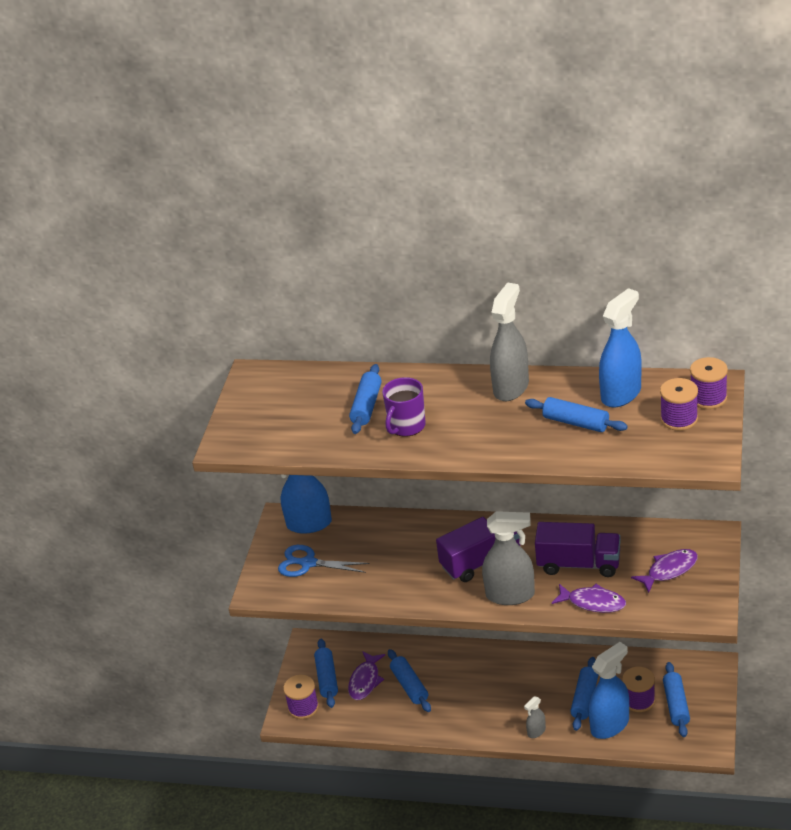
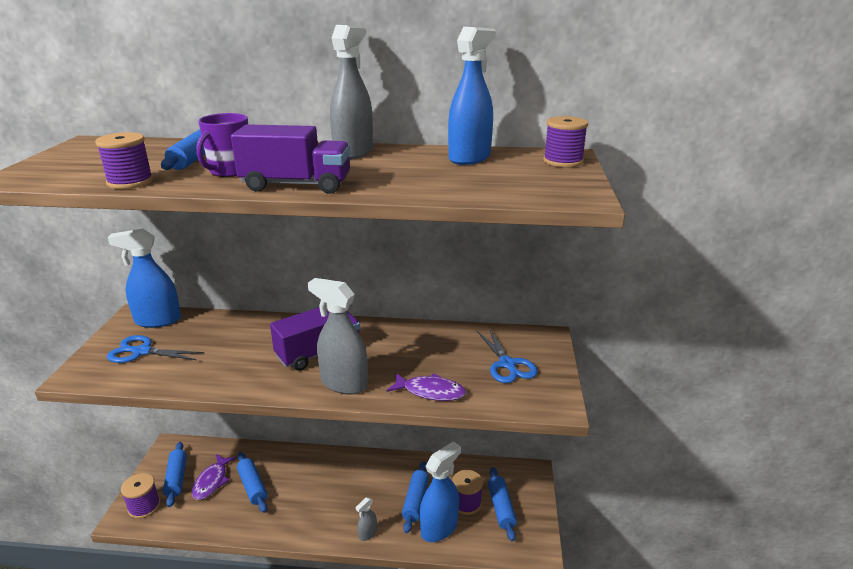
camera: 10 degrees left, 10 degrees down
(510, 595) = (343, 383): grey spray bottle -> grey spray bottle turned 150 degrees counterclockwise
(576, 422) = (421, 172): blue rolling pin -> none
(579, 564) = (416, 357): purple truck -> purple truck (296, 185)
(669, 570) = (507, 364): purple fish -> blue scissors
(679, 419) = (535, 172): purple spool -> purple spool (130, 182)

